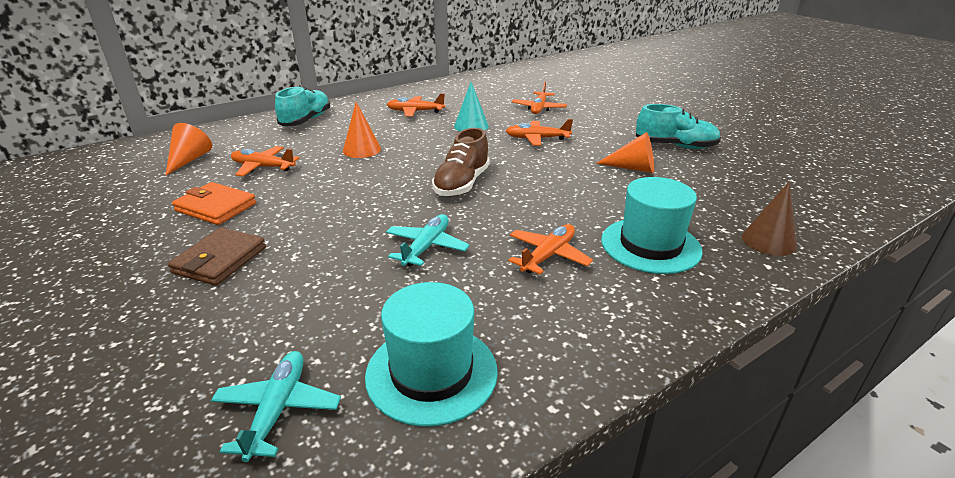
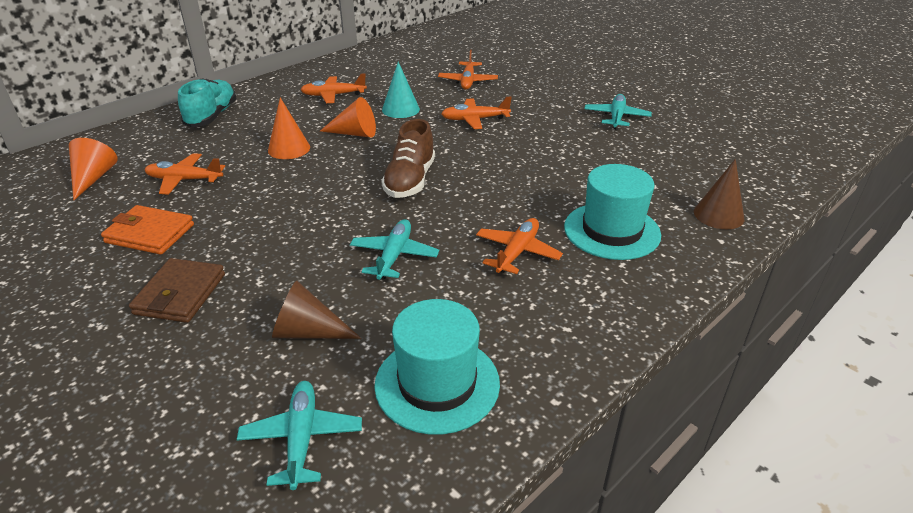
camera: 10 degrees left, 5 degrees up
(322, 307) = (308, 332): none -> brown cone
(632, 168) = (579, 146): orange cone -> orange cone (354, 133)
(675, 146) = (616, 117): turquoise shoe -> turquoise plane

